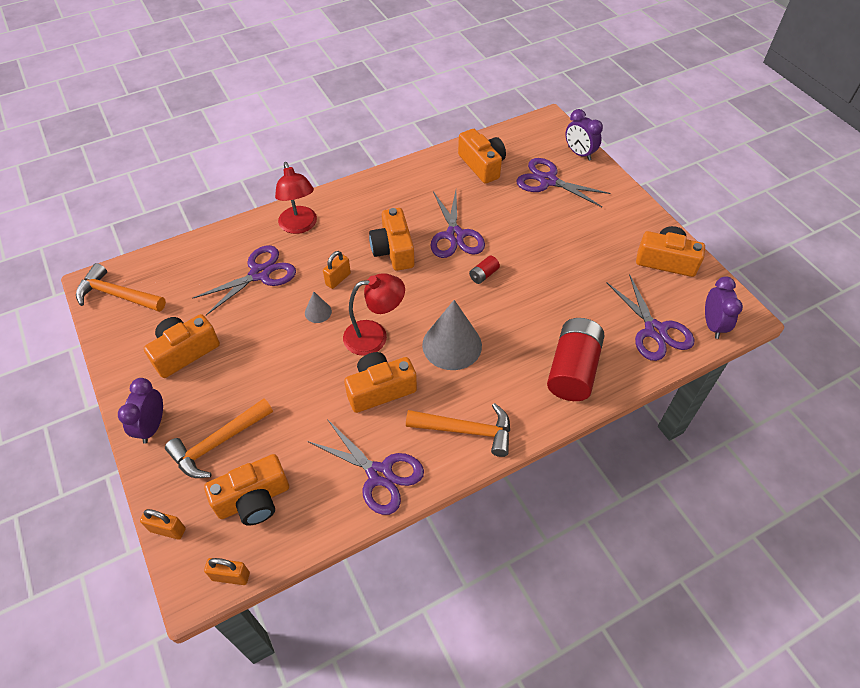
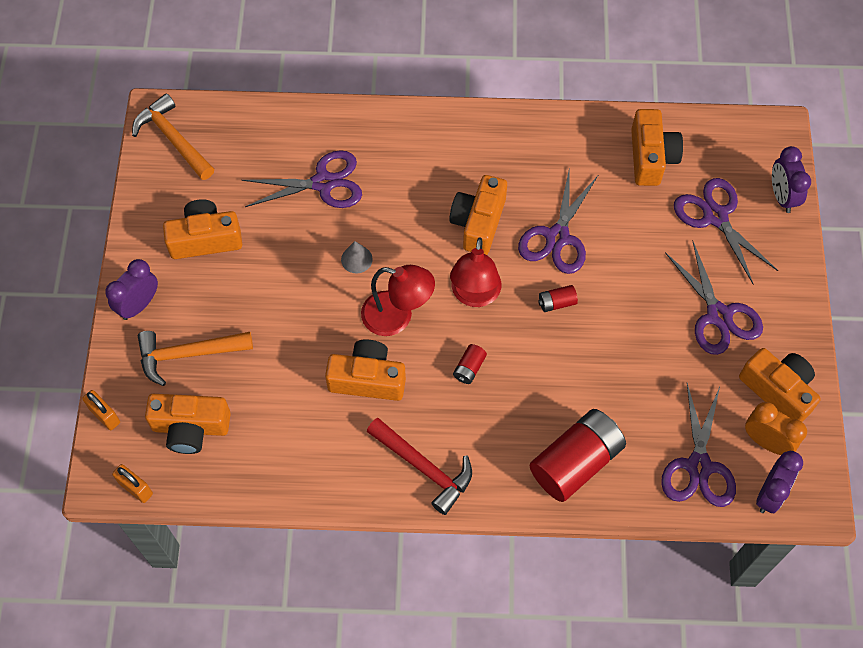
camera: 30 degrees right, 10 degrees up
(300, 226) = (396, 142): red lamp -> red lamp (474, 295)
(338, 279) = (399, 230): orange padlock -> none
(379, 474) = (315, 466): purple scissors -> purple scissors (718, 315)
(452, 345) = (469, 368): grey cone -> red battery
(466, 430) = (424, 467): orange hammer -> red hammer
(684, 294) = (766, 442): none -> orange clock

